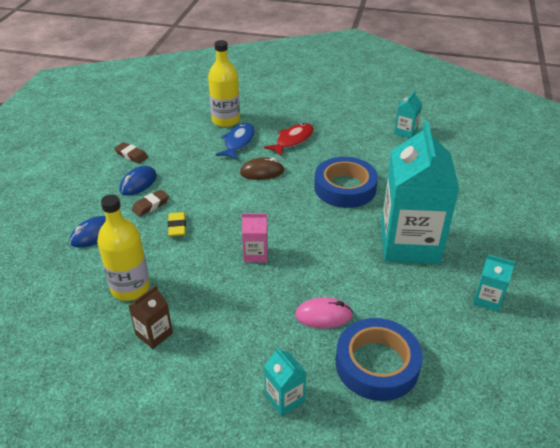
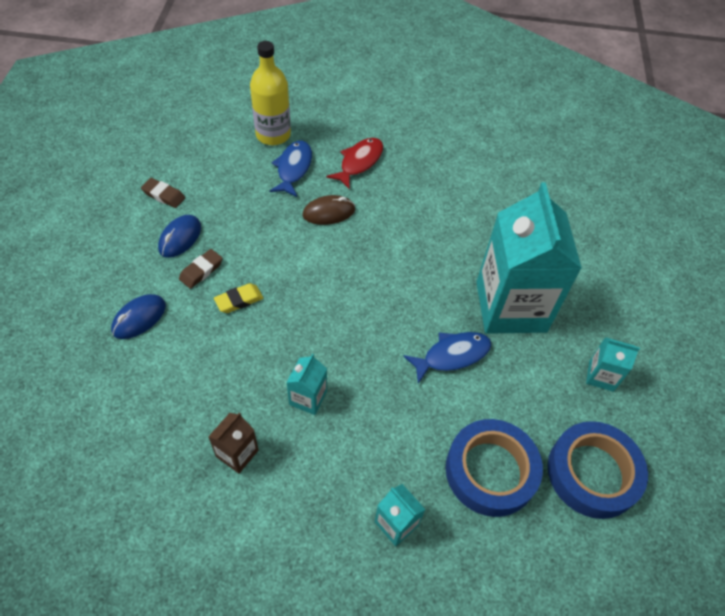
camera: 10 degrees left, 15 degrees up
(130, 288) = (198, 392): yellow bottle -> none
(177, 227) = (239, 300): yellow eraser -> yellow eraser turned 75 degrees clockwise
(255, 254) = (337, 333): pink carton -> none
(323, 315) = (425, 412): pink mouse -> none
(345, 188) = (429, 231): blue tape -> blue tape (592, 473)
(352, 276) = (452, 355): none -> blue fish
(405, 132) = (491, 144): turquoise carton -> turquoise carton (308, 398)

